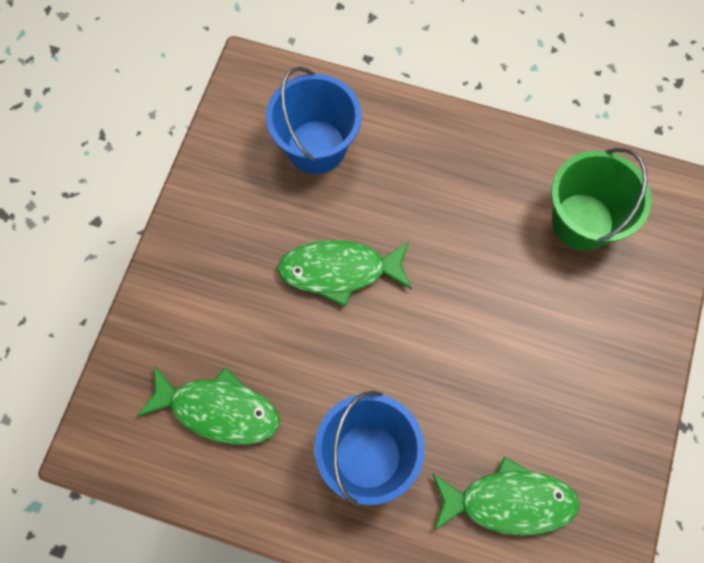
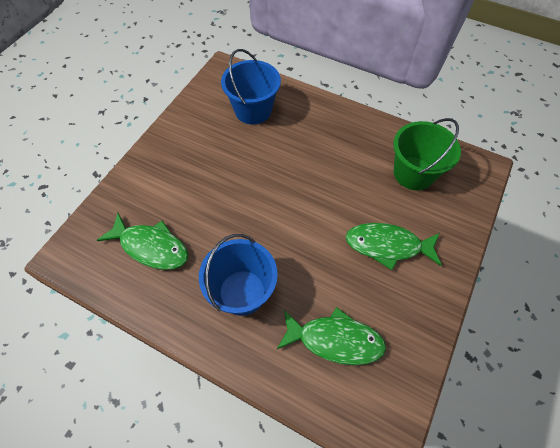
camera: 10 degrees right, 10 degrees down
(339, 271) = (250, 178): green fish -> green fish (387, 246)

